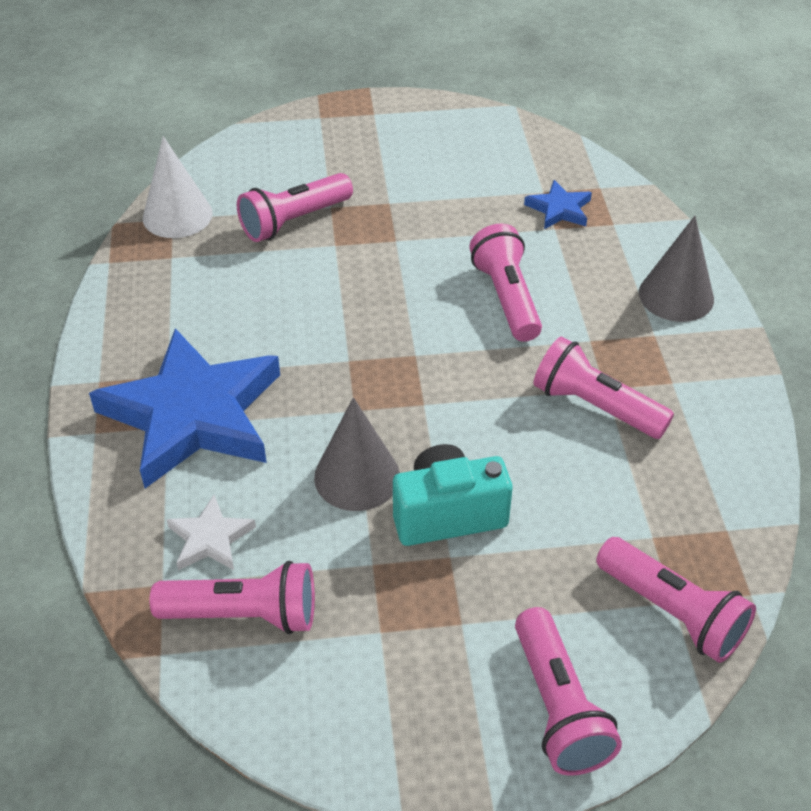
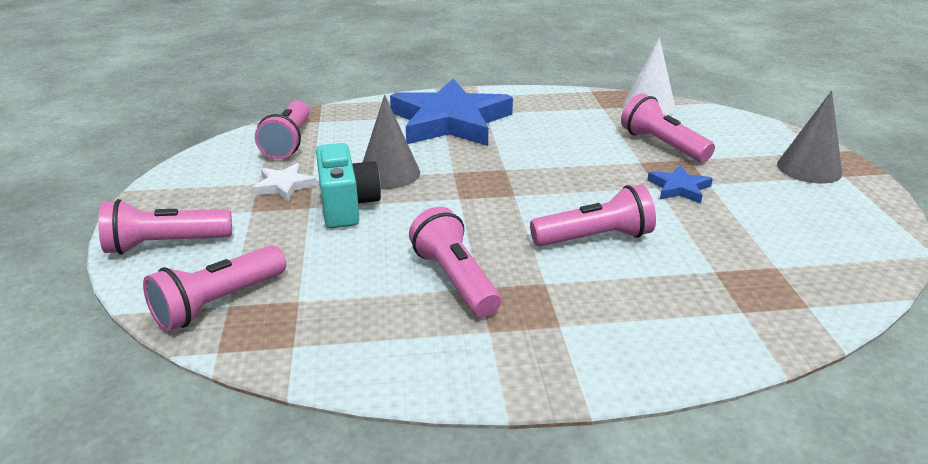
camera: 90 degrees right, 15 degrees down
(210, 538) = (348, 131): white star -> white star (284, 186)
(559, 209) = (749, 275): blue star -> blue star (679, 188)
(595, 406) = (455, 279): pink flashlight -> pink flashlight turned 60 degrees counterclockwise
(676, 296) = (628, 347): grey cone -> grey cone (809, 168)

